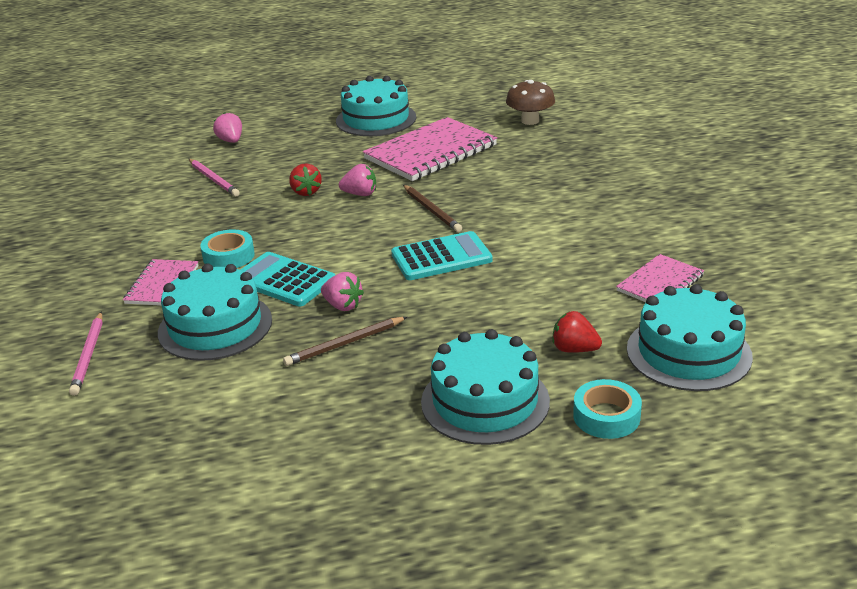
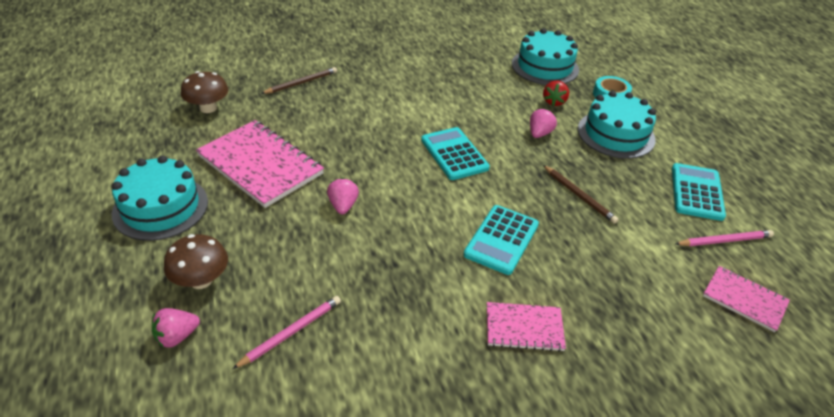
camera: 100 degrees left, 10 degrees up
(89, 355) = (649, 356): pink pencil -> pink pencil (724, 240)
(215, 326) = (579, 273): turquoise cake -> none
(228, 256) = (465, 285): turquoise tape -> none
(284, 143) = (201, 280): none -> brown mushroom
(306, 192) = (334, 245): red strawberry -> none
(329, 459) = (696, 192): none -> turquoise calculator
(343, 306) = (531, 201): pink strawberry -> pink strawberry (539, 133)
(432, 210) = (378, 161): brown pencil -> brown pencil (301, 83)
(660, 283) = (476, 69): pink notebook -> pink notebook (744, 300)

